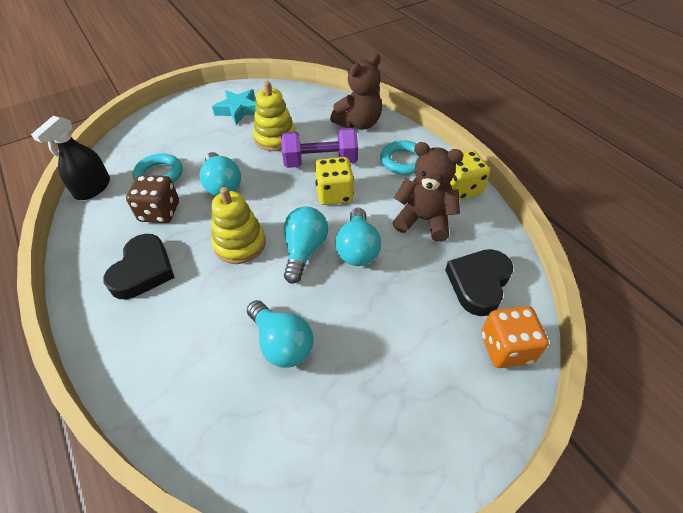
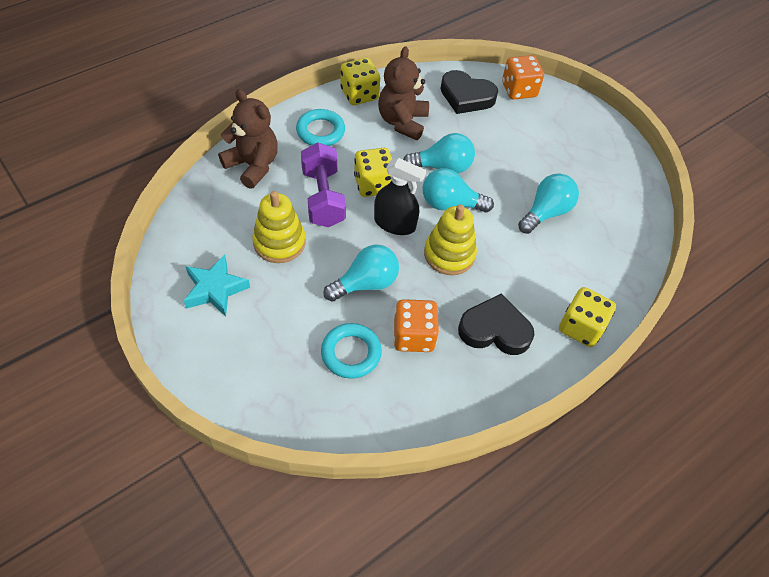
camera: 100 degrees left, 5 degrees up
(93, 188) = (379, 424): black spray bottle -> black spray bottle (394, 223)
(116, 350) = (580, 327): none -> yellow dice
(159, 212) = (413, 336): brown dice -> orange dice

